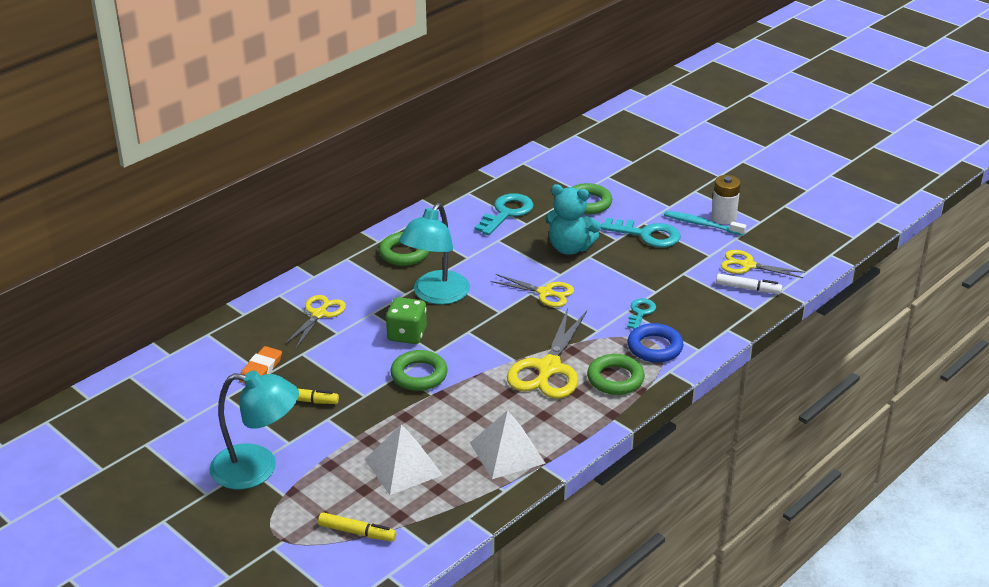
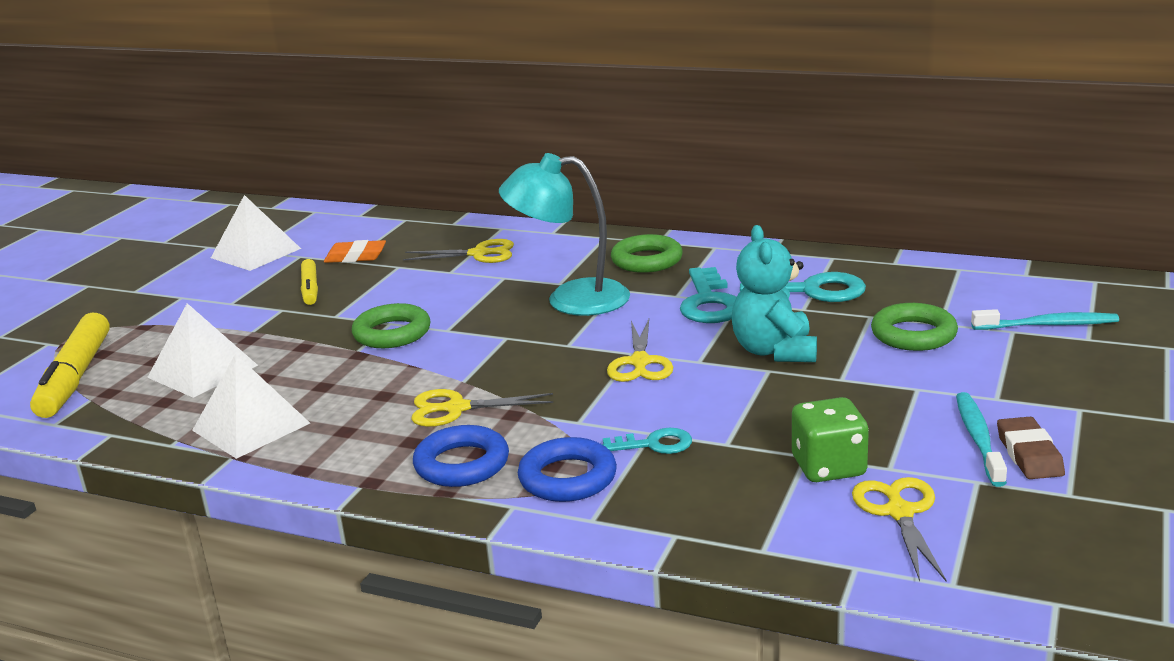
camera: 70 degrees right, 10 degrees down
(194, 419) = (255, 253): none -> white pyramid
(257, 468) = (180, 301): turquoise lamp -> none
(357, 532) = (75, 377): yellow marker -> yellow marker, size x1.79
(407, 334) = (472, 306): green dice -> green dice (828, 467)
(549, 369) = (456, 409): yellow scissors -> yellow scissors, size x0.62
(610, 165) = (1048, 325): none -> turquoise toothbrush
(615, 379) = (462, 464): green ring -> blue ring
(647, 235) = (883, 399): turquoise key -> turquoise key (709, 302)
(723, 218) = (1029, 454): white battery -> brown eraser
(748, 288) = (823, 529): white marker -> none

